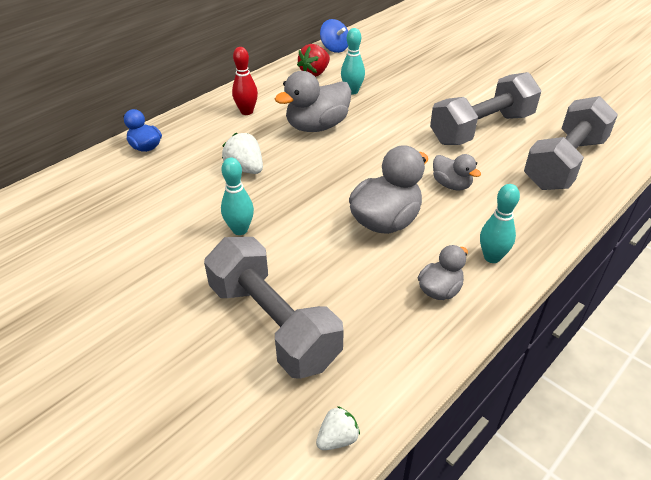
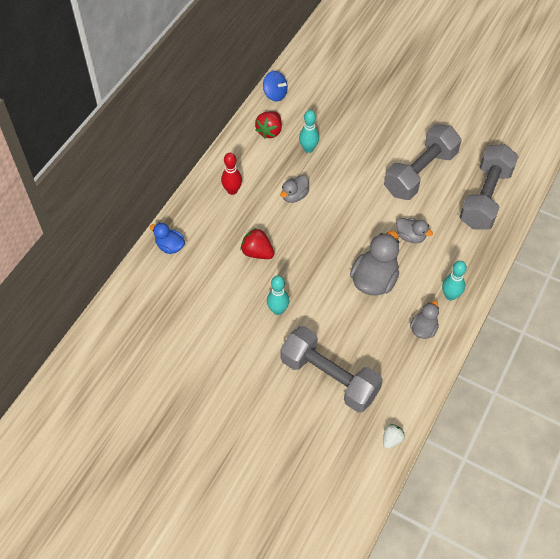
camera: 15 degrees left, 15 degrees up
(245, 169) = (257, 252): white strawberry -> red strawberry
(317, 126) = (294, 196): grey duck -> grey duck, size x0.57

